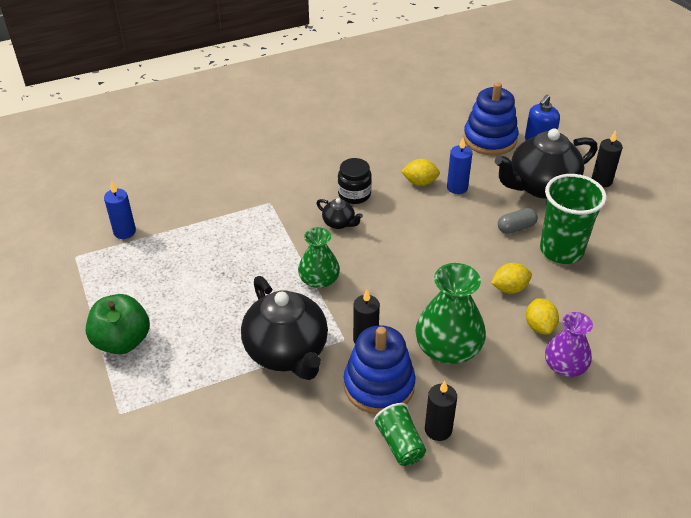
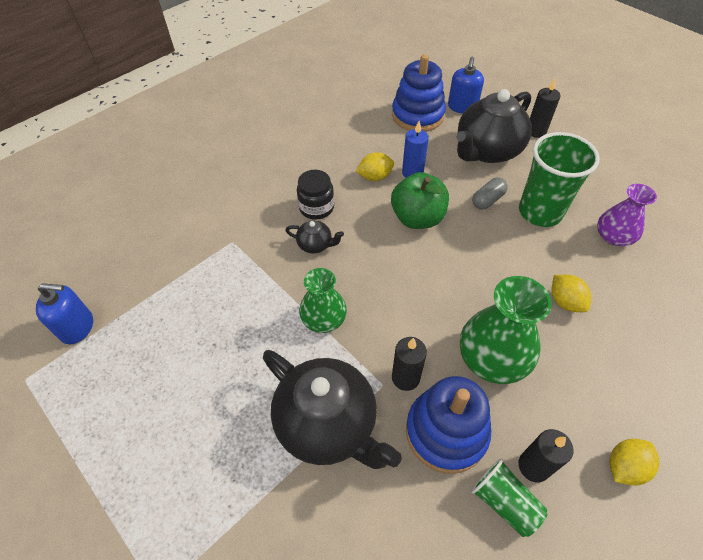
camera: 20 degrees left, 10 degrees up
(122, 341) = (125, 481): green apple -> green apple (417, 218)
(124, 232) = (77, 327): blue candle -> blue soap dispenser
(509, 288) = (515, 268): yellow lemon -> yellow lemon (624, 467)
(565, 365) = (612, 339): purple vase -> purple vase (613, 236)

